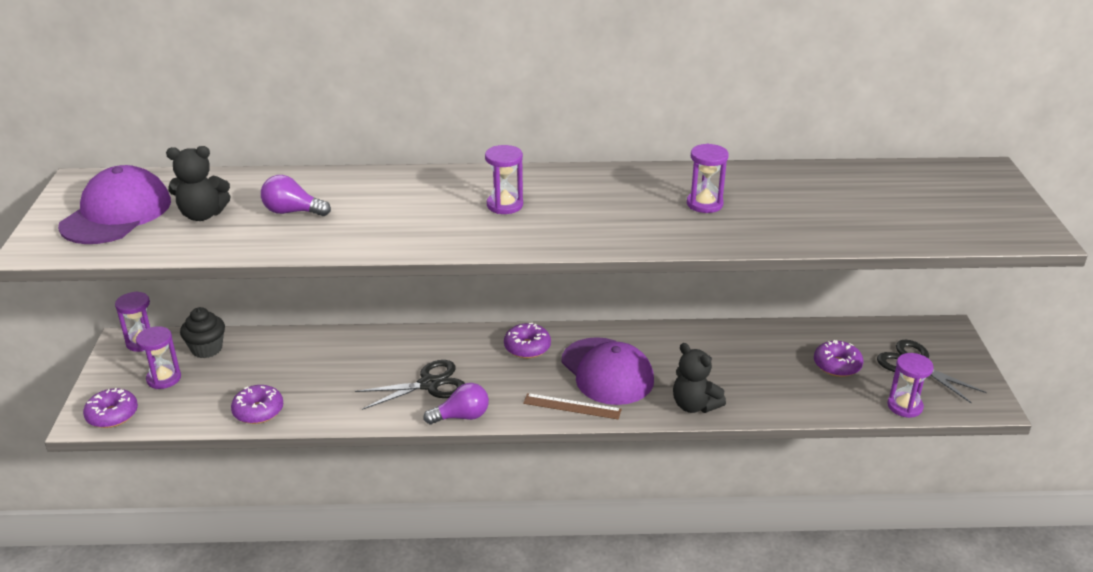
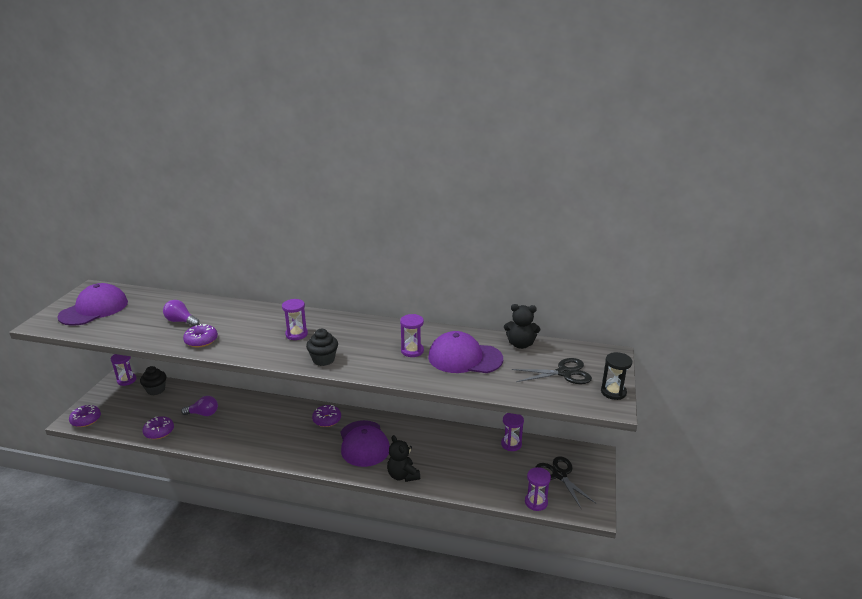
camera: 15 degrees right, 5 degrees down
(164, 378) = (124, 403): purple hourglass -> purple hourglass (511, 444)
(202, 215) = (135, 316): black teddy bear -> black teddy bear (520, 344)
(429, 384) = (258, 433): black scissors -> black scissors (564, 373)
(461, 416) = (264, 456): purple light bulb -> purple light bulb (203, 414)
(572, 406) = (330, 462): brown ruler -> none
(579, 235) = (323, 359): none -> black cupcake
(789, 203) = (464, 358): none -> purple cap
(837, 365) = (508, 466): purple donut -> purple donut (201, 340)
(1027, 218) = (613, 392): none -> black hourglass

